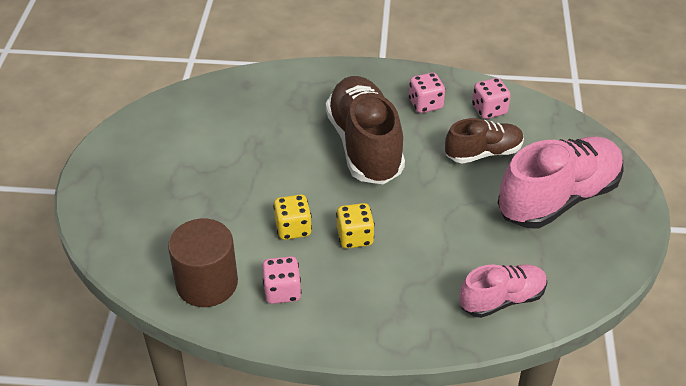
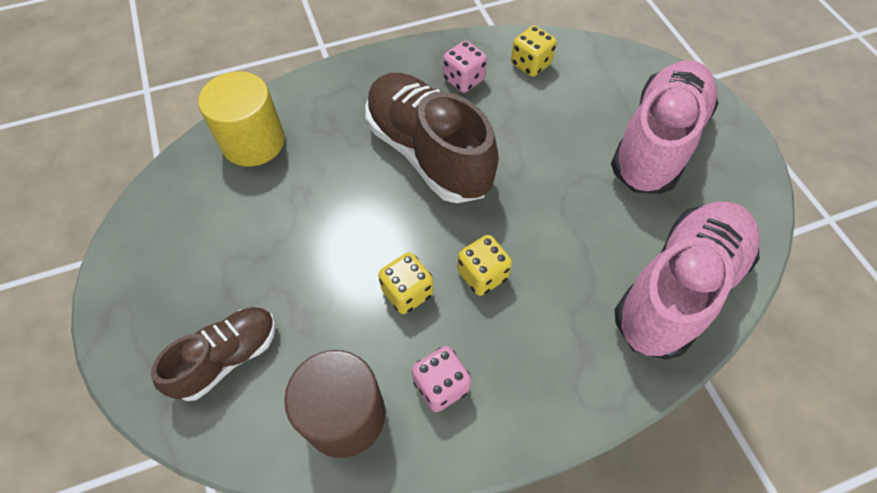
camera: 25 degrees left, 15 degrees up
(239, 97) = (253, 142): none -> yellow cylinder
(483, 153) = (554, 117): brown shoe -> brown shoe (227, 357)
(489, 110) = (530, 64): pink dice -> yellow dice
(502, 300) = (678, 289): pink shoe -> pink shoe, size x1.75

